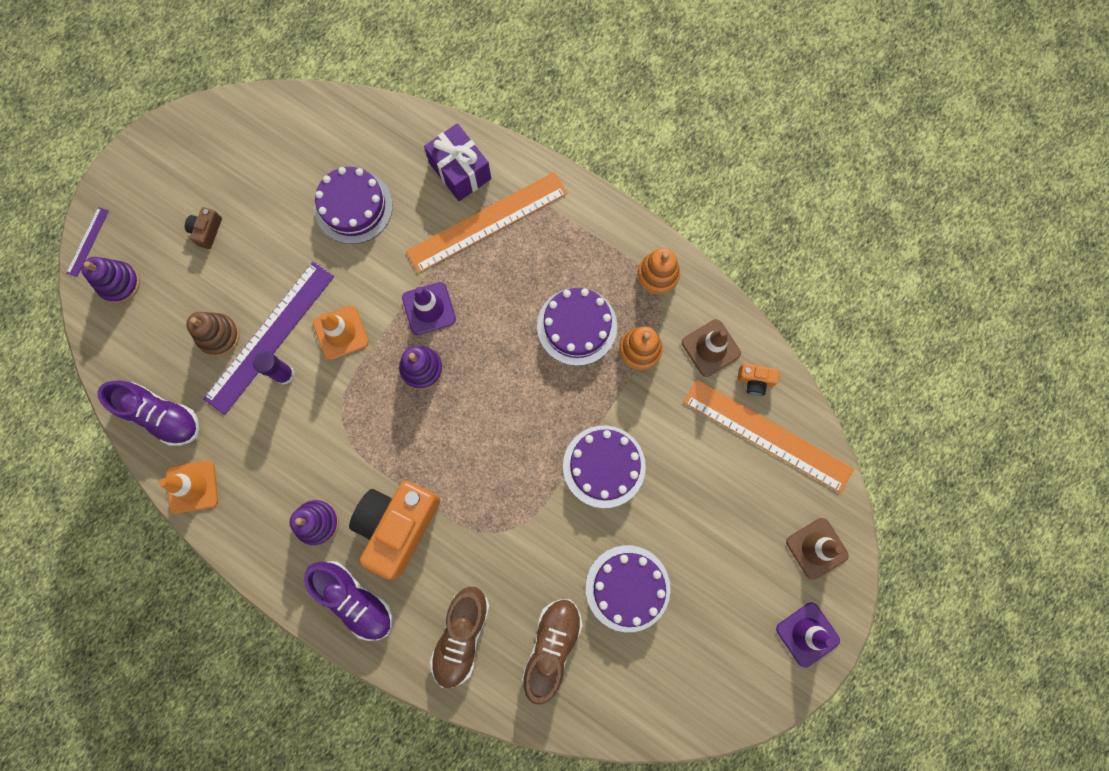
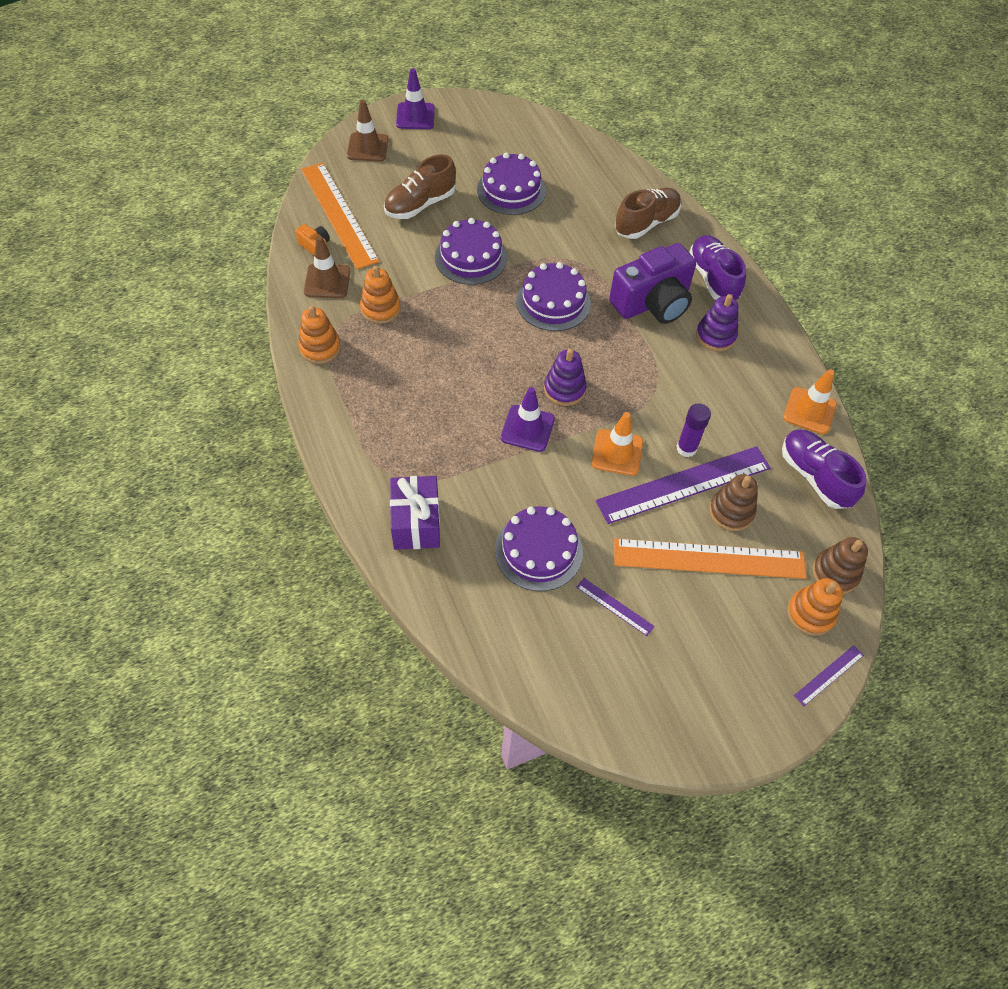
camera: 150 degrees left, 20 degrees down
(112, 331) = (835, 573): none -> brown stacking toy
(119, 283) = (810, 613): purple stacking toy -> orange stacking toy
(207, 231) = (697, 613): brown camera -> none
(271, 198) = (614, 606): none -> purple ruler
(398, 526) = (652, 302): orange camera -> purple camera
(487, 222) = (426, 466): orange ruler -> orange ruler (709, 559)
(552, 646) = (586, 189): brown shoe -> brown shoe (420, 204)
(577, 326) = (415, 349): purple cake -> purple cake (553, 302)

